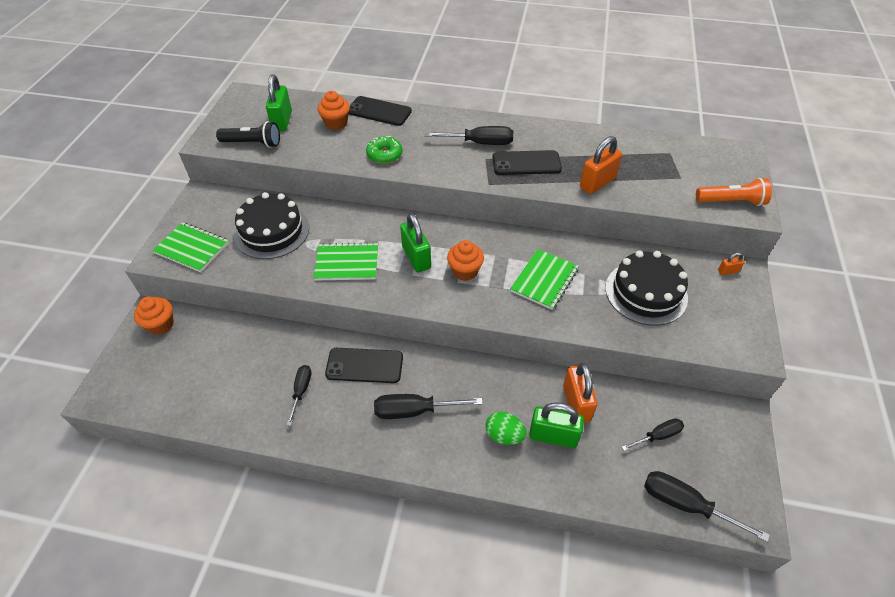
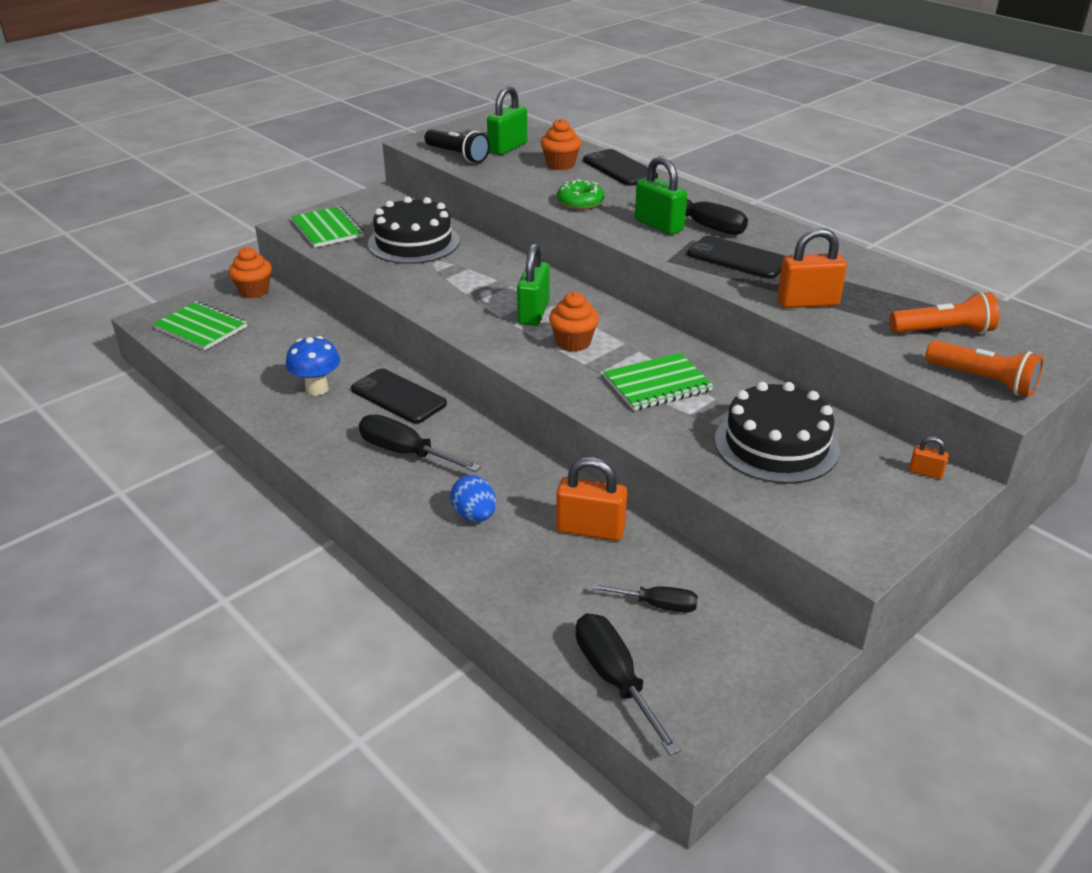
camera: 35 degrees right, 15 degrees down
(301, 391) = (317, 389): black screwdriver -> blue mushroom
(347, 263) = (456, 291): green notebook -> green notebook (201, 328)
(504, 435) = (474, 515): green egg -> blue egg
(553, 436) = (528, 542): green padlock -> green padlock (658, 225)
(576, 403) = (590, 529): orange padlock -> orange padlock turned 75 degrees clockwise
(681, 172) = (943, 331): none -> orange flashlight

